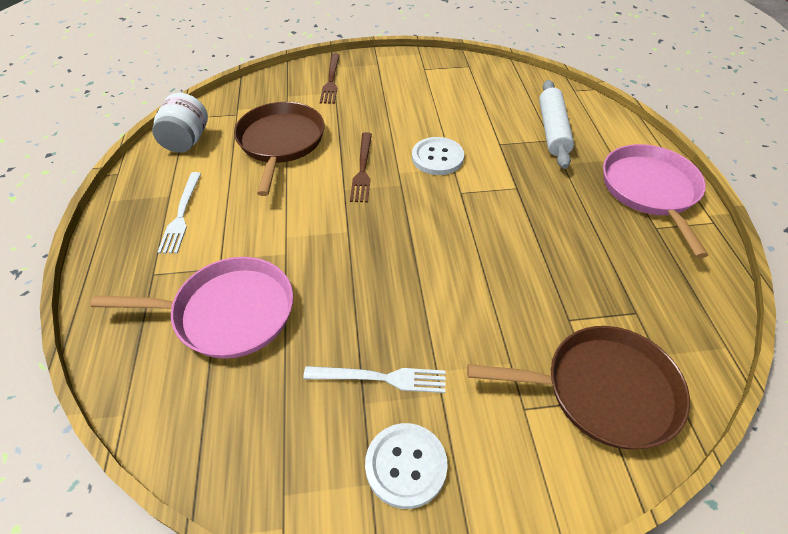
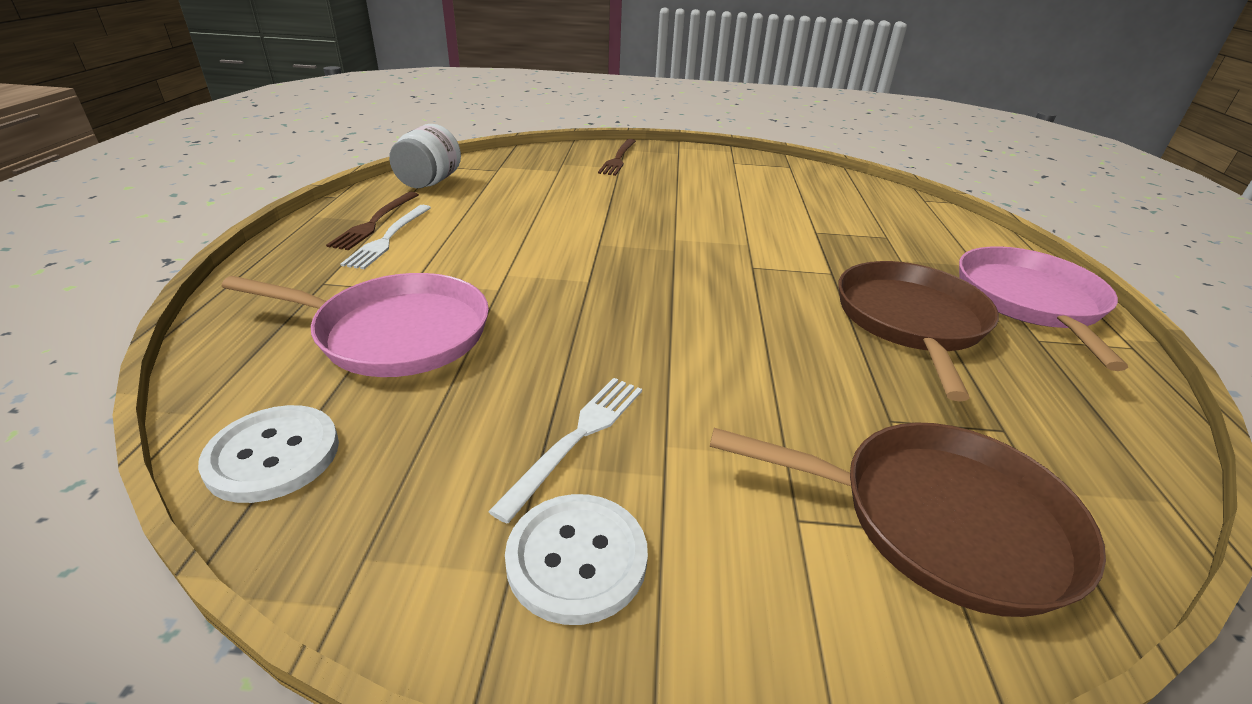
camera: 10 degrees right, 15 degrees down
(280, 142) = (538, 197): brown pan -> brown pan (910, 321)
(362, 169) = (629, 230): brown fork -> brown fork (375, 222)
(381, 378) = (577, 438): white fork -> white fork turned 75 degrees counterclockwise
(437, 157) = (729, 233): white button -> white button (273, 455)
(552, 130) = (890, 229): white rolling pin -> none

